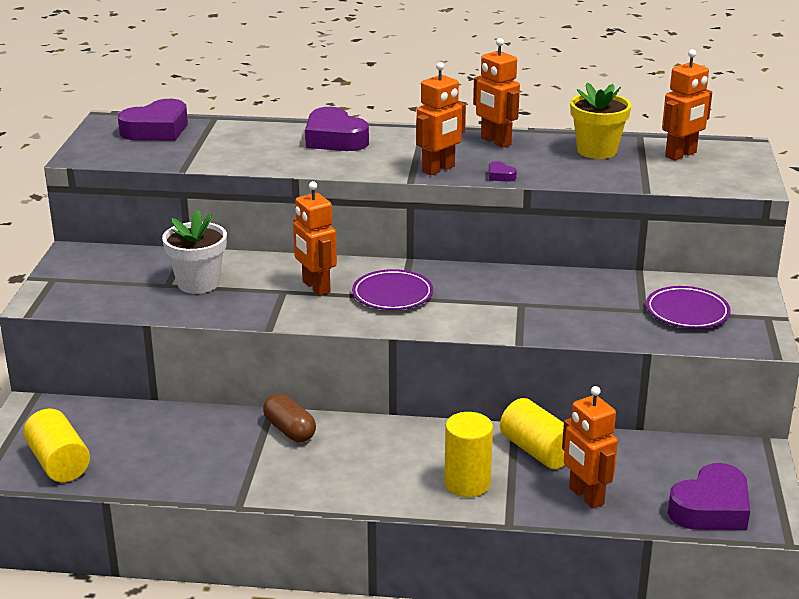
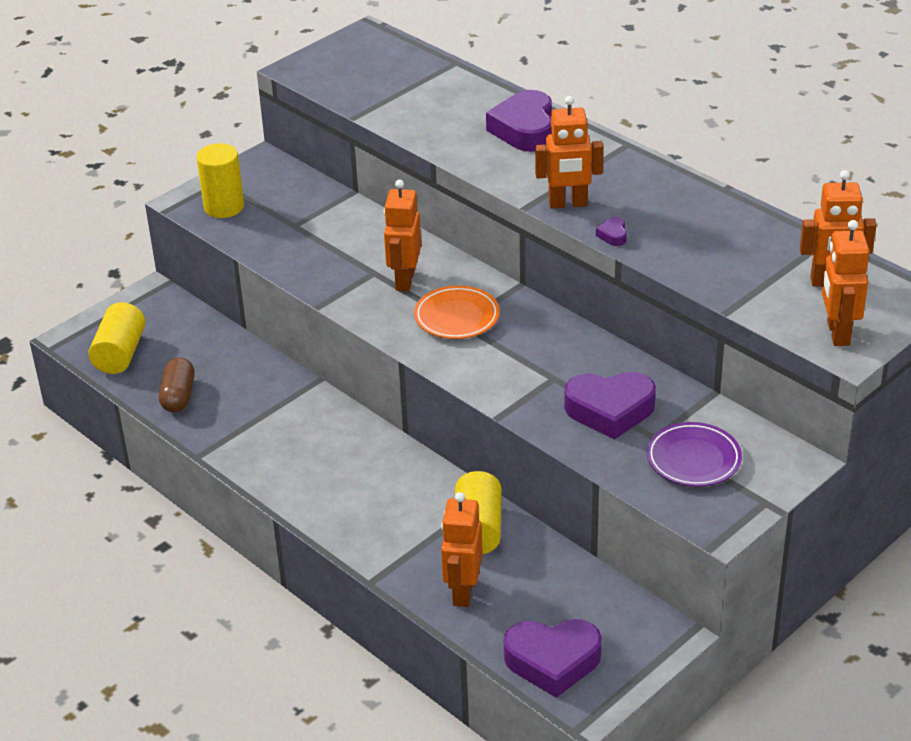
camera: 40 degrees right, 10 degrees up
(156, 130) = (390, 60): purple heart -> purple heart (610, 410)
(198, 283) = (319, 234): white flower pot -> none
(289, 430) = (308, 407): brown capsule -> brown capsule (178, 396)
(392, 295) = (457, 317): purple plate -> orange plate
(467, 483) = (384, 528): yellow cylinder -> yellow cylinder (224, 207)
(495, 141) = (668, 190): orange robot -> orange robot (837, 333)
(597, 151) = (751, 242): yellow flower pot -> none

